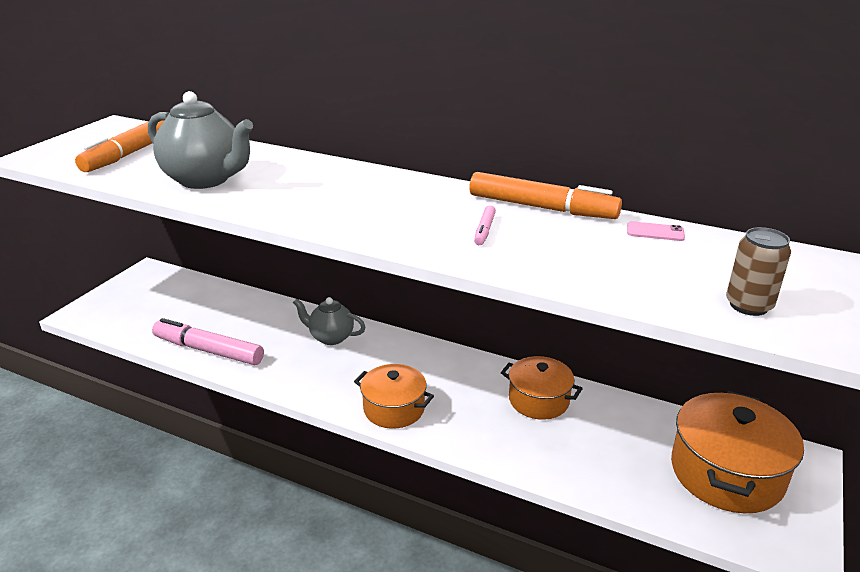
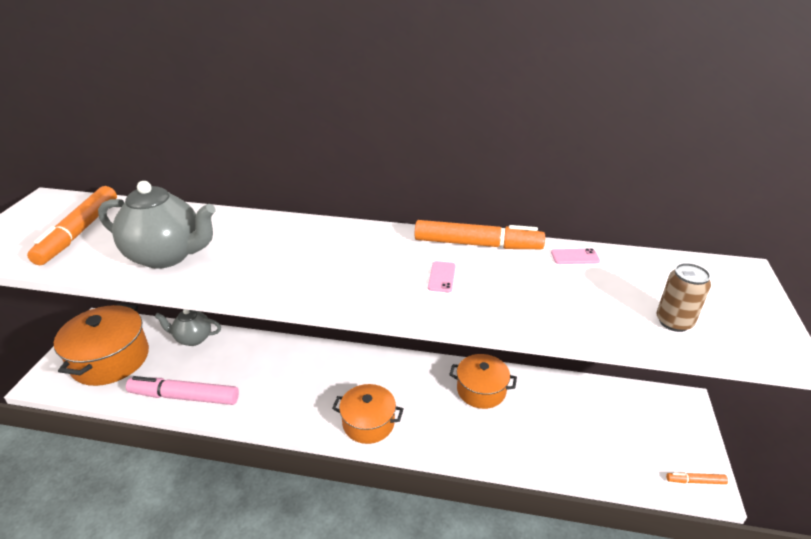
camera: 15 degrees left, 5 degrees up
(331, 337) = (291, 362): grey teapot -> grey teapot (193, 338)
(484, 230) = (442, 277): pink marker -> pink phone
(726, 473) = (637, 427): orange pot -> orange pot (110, 359)
(784, 545) = (695, 481): none -> orange marker

